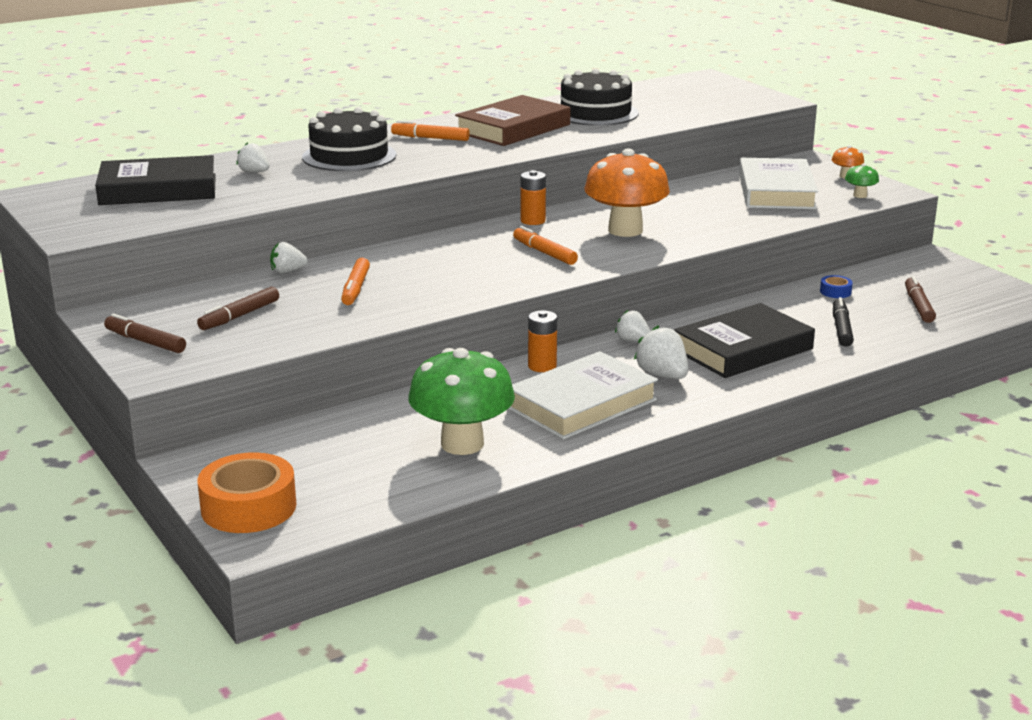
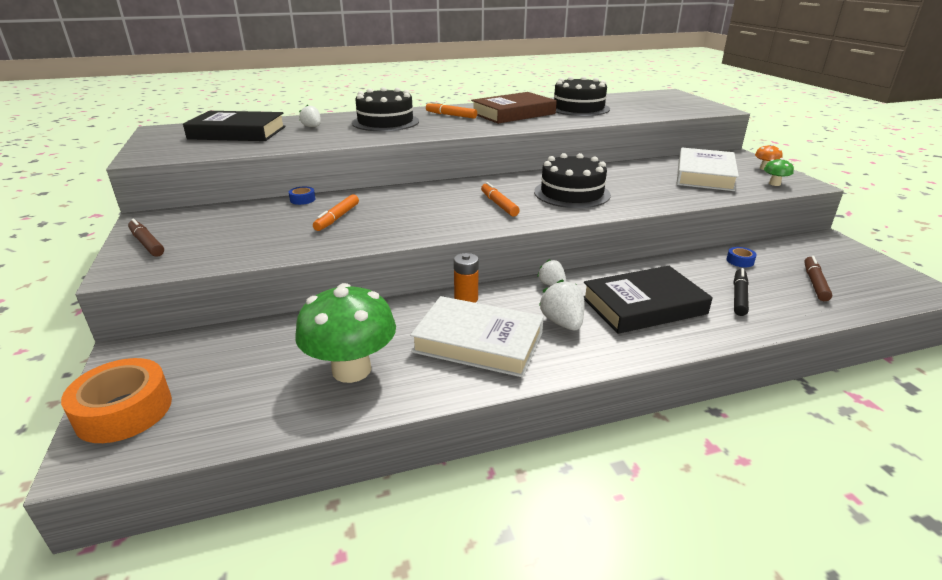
camera: 15 degrees right, 5 degrees up
(239, 316) = (234, 230): brown marker -> none
(287, 271) = (302, 199): white strawberry -> blue tape
(533, 221) = (505, 180): orange battery -> none
(581, 404) = (478, 342): white book -> white book turned 45 degrees clockwise
(625, 230) = (572, 193): orange mushroom -> black cake

